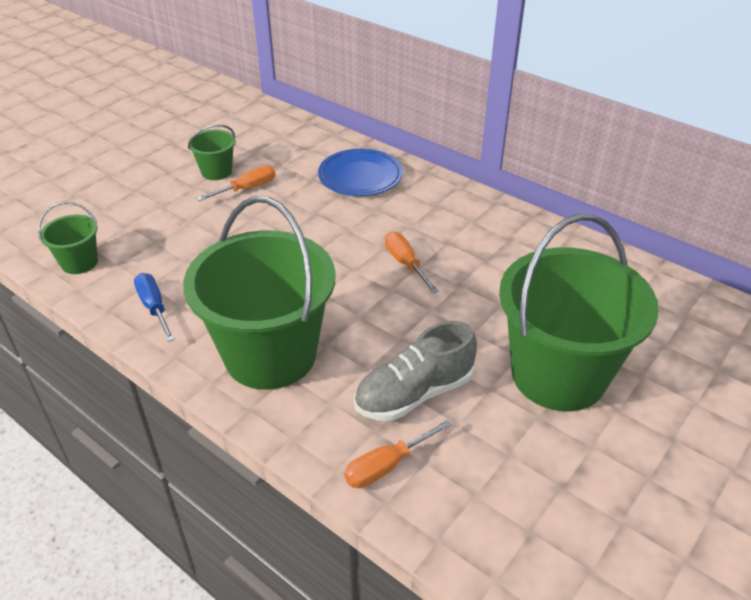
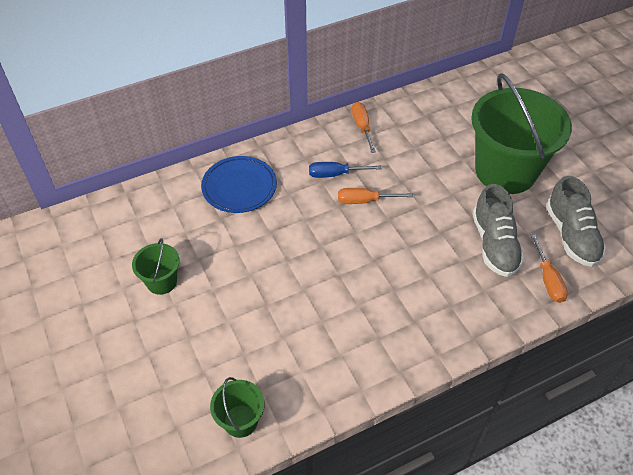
camera: 65 degrees left, 10 degrees up
(154, 308) = (335, 373): blue screwdriver -> blue screwdriver (335, 174)
(246, 189) = (205, 267): orange screwdriver -> orange screwdriver (362, 127)
(270, 355) = (425, 310): green bucket -> none
(489, 477) = (571, 235): none -> grey shoe

